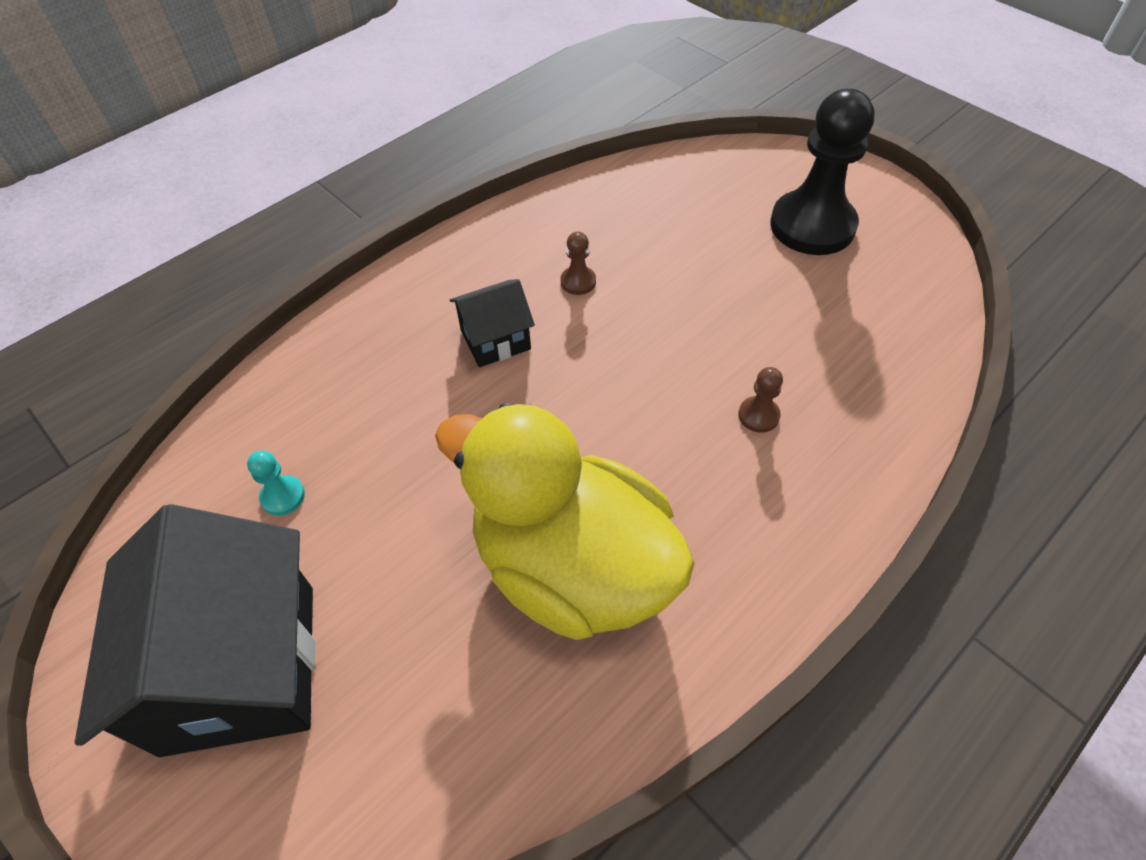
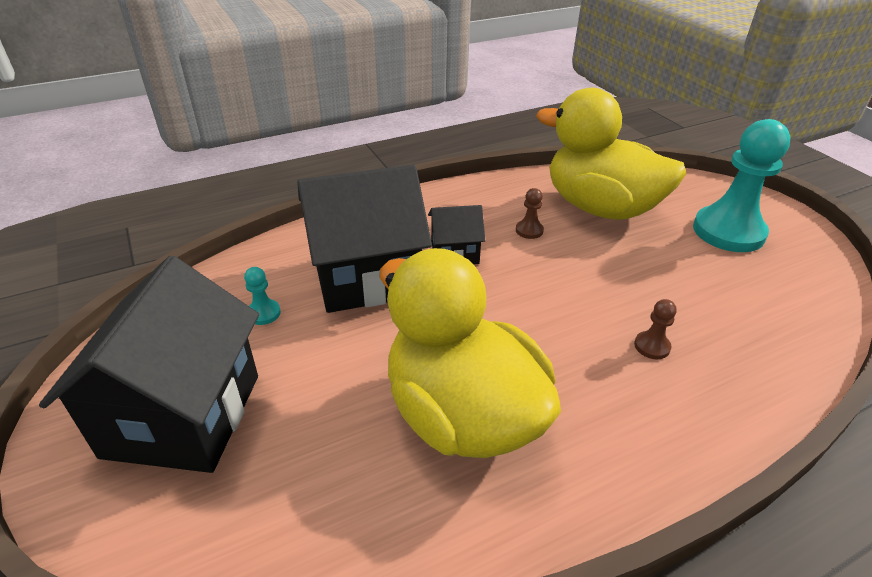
camera: 15 degrees right, 15 degrees down
(395, 405) = (366, 276): none -> black house
(656, 224) = (600, 208): none -> yellow duck
(812, 226) = (728, 232): black pawn -> turquoise pawn

